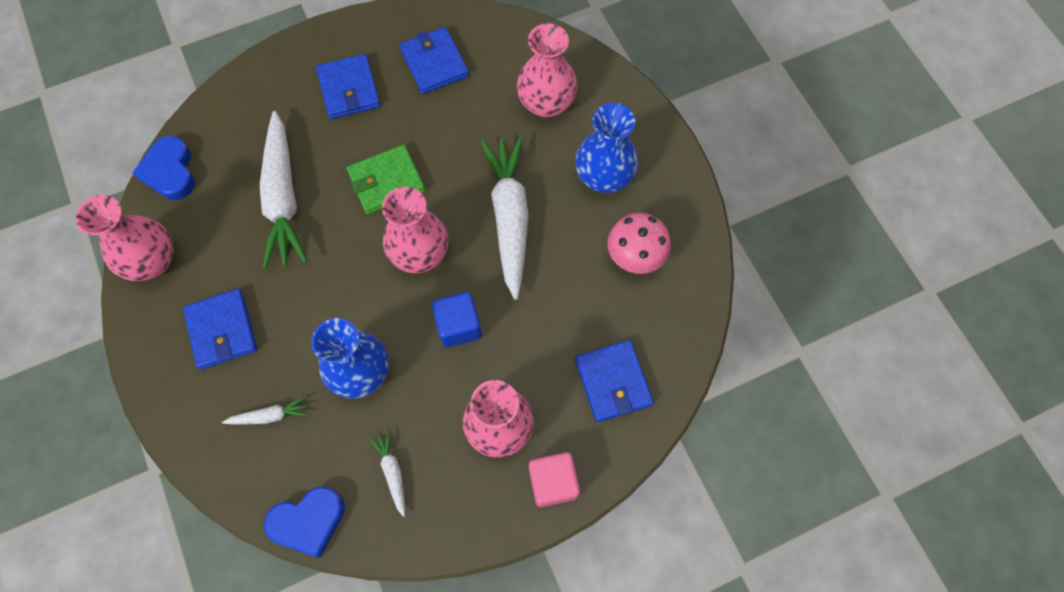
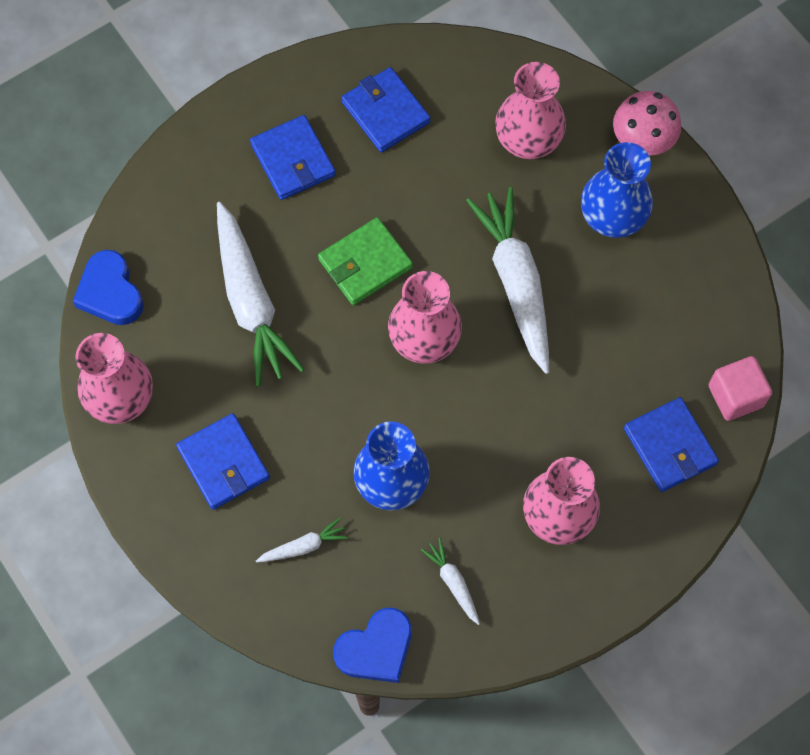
camera: 10 degrees left, 0 degrees up
(458, 326) = (487, 414): blue cube -> none
(553, 482) = (628, 563): pink cube -> pink cube (735, 396)
(635, 257) = (666, 304): pink mushroom -> pink mushroom (642, 141)

